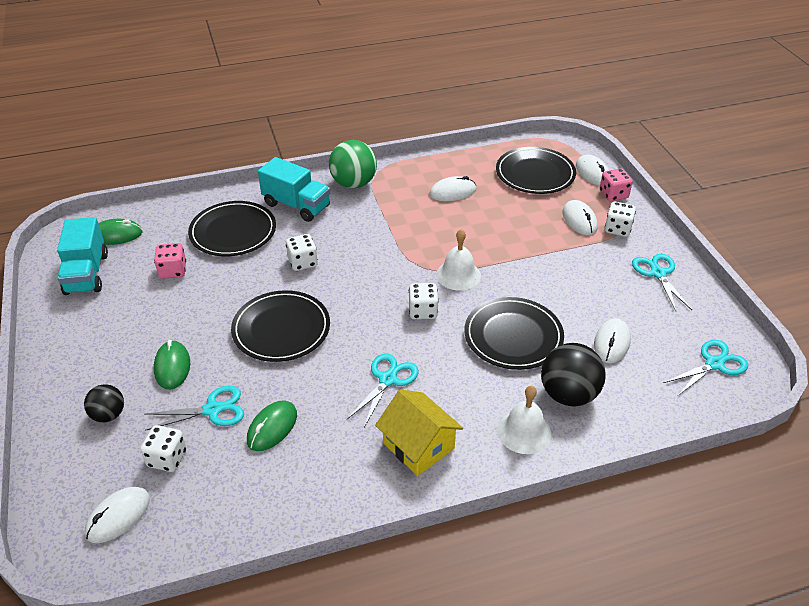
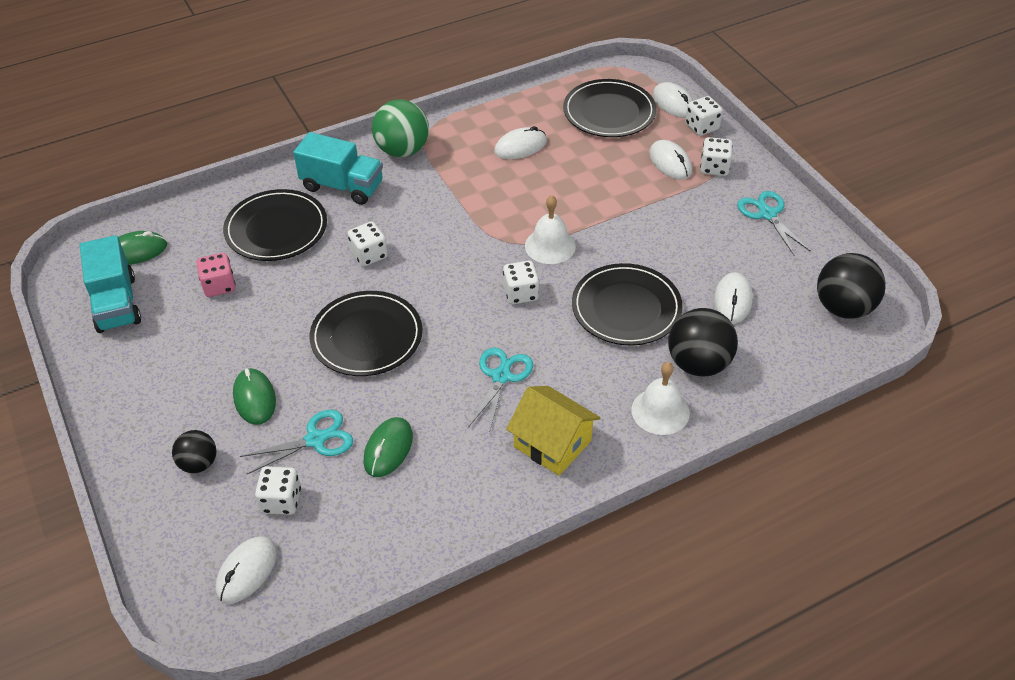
camera: 10 degrees left, 5 degrees up
(613, 195) = (702, 127): pink dice -> white dice
(714, 364) = (843, 308): turquoise scissors -> black ball

